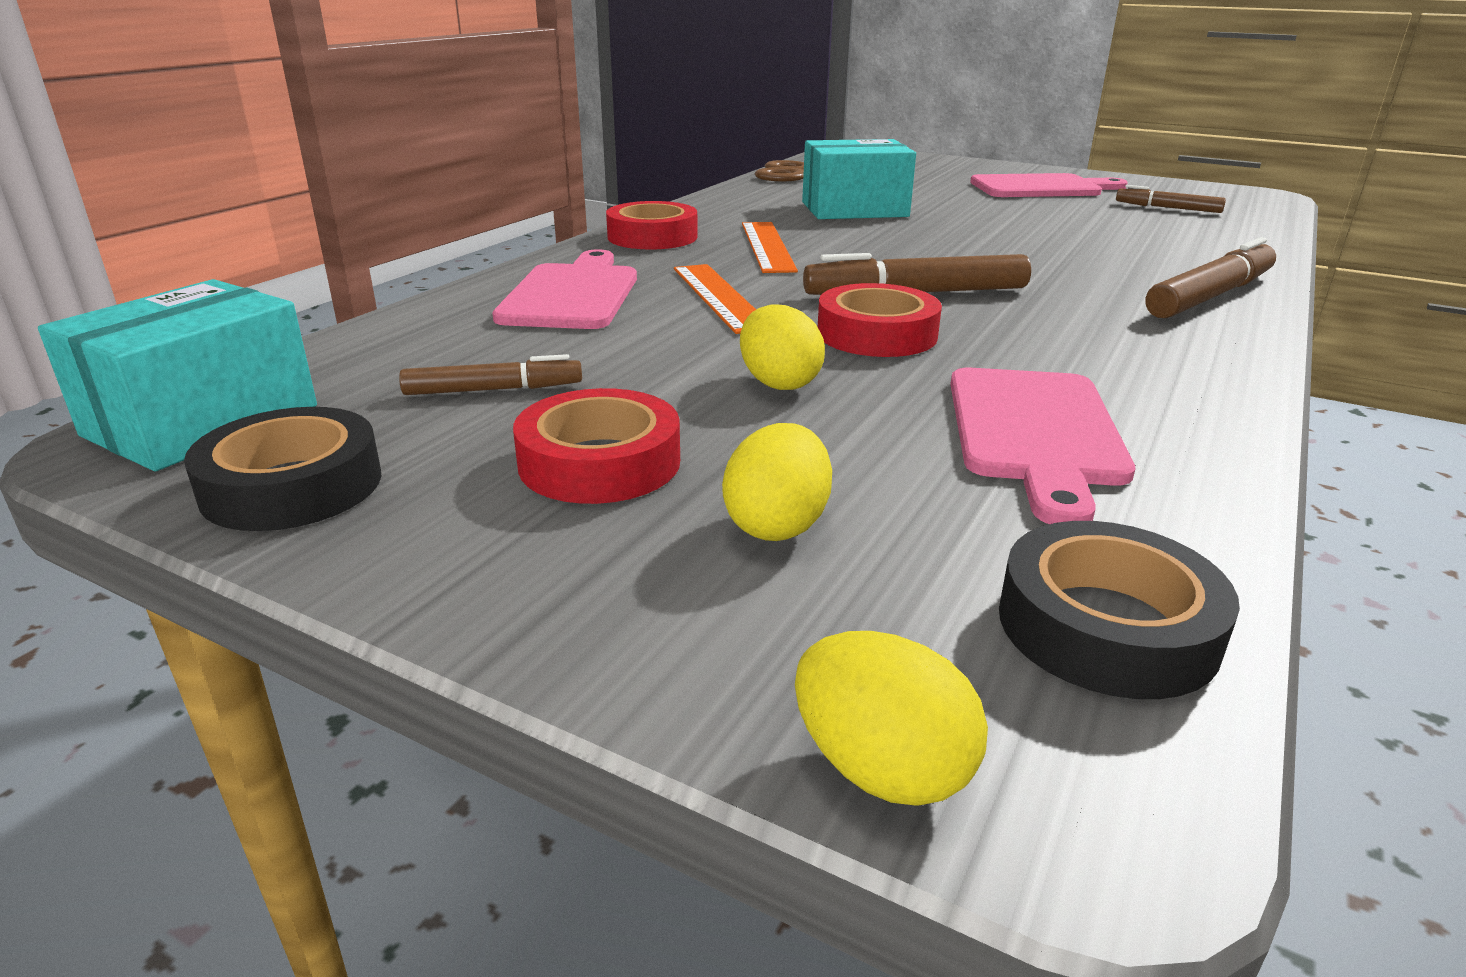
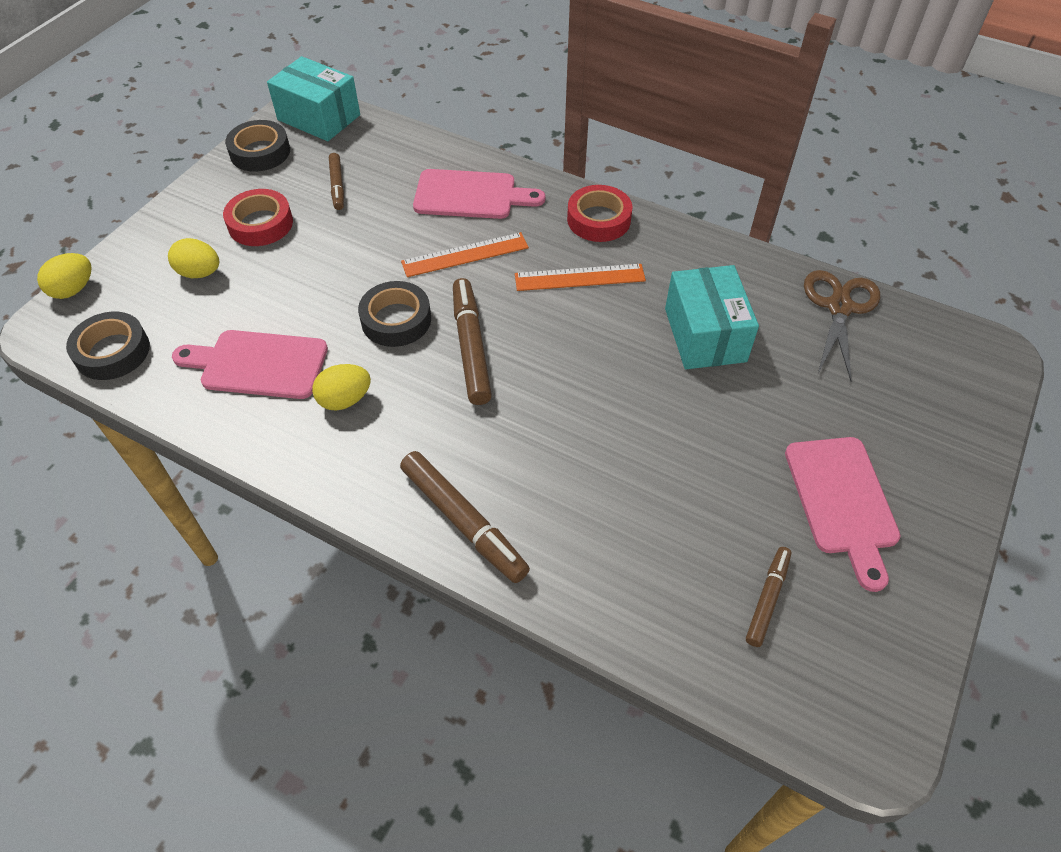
camera: 90 degrees right, 25 degrees up
(779, 383) = (331, 277): yellow egg -> yellow egg (345, 400)
(876, 334) = (396, 320): red tape -> black tape

